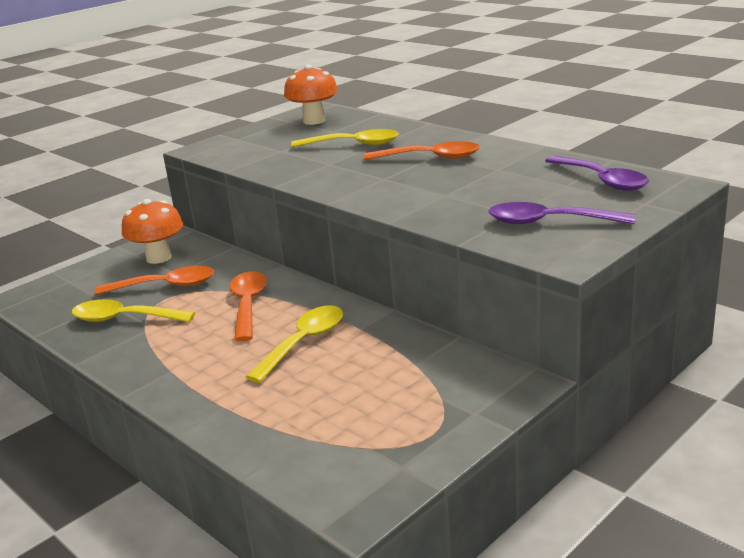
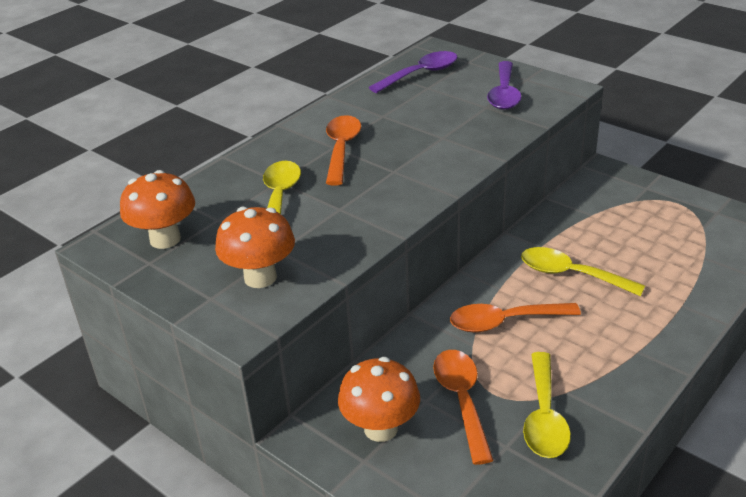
camera: 95 degrees left, 10 degrees up
(250, 148) = (260, 277): none -> orange mushroom

